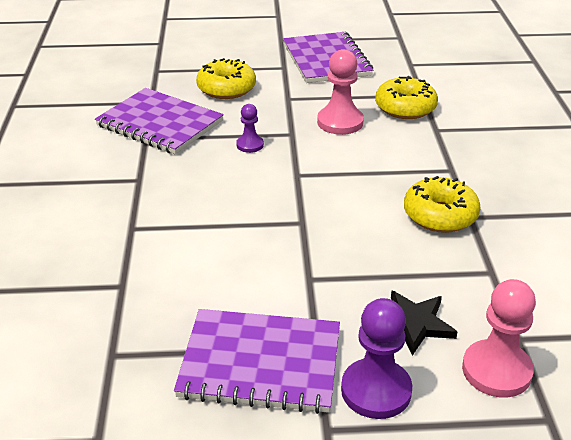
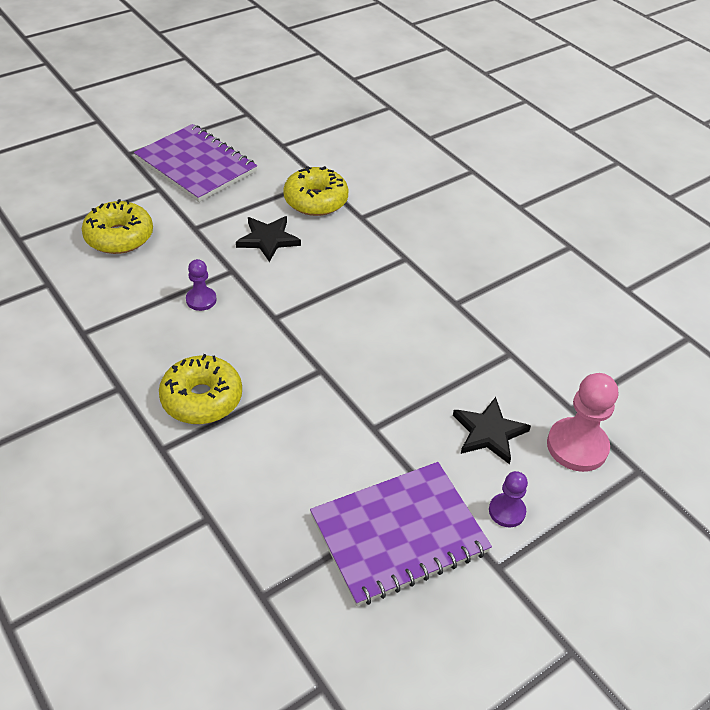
camera: 35 degrees left, 10 degrees up
(159, 124) = (82, 308): purple notebook -> none
(340, 122) = (268, 239): pink pawn -> black star
(376, 390) = (507, 511): purple pawn -> purple pawn, size x0.57
(440, 215) = (431, 312): yellow donut -> yellow donut (202, 399)

